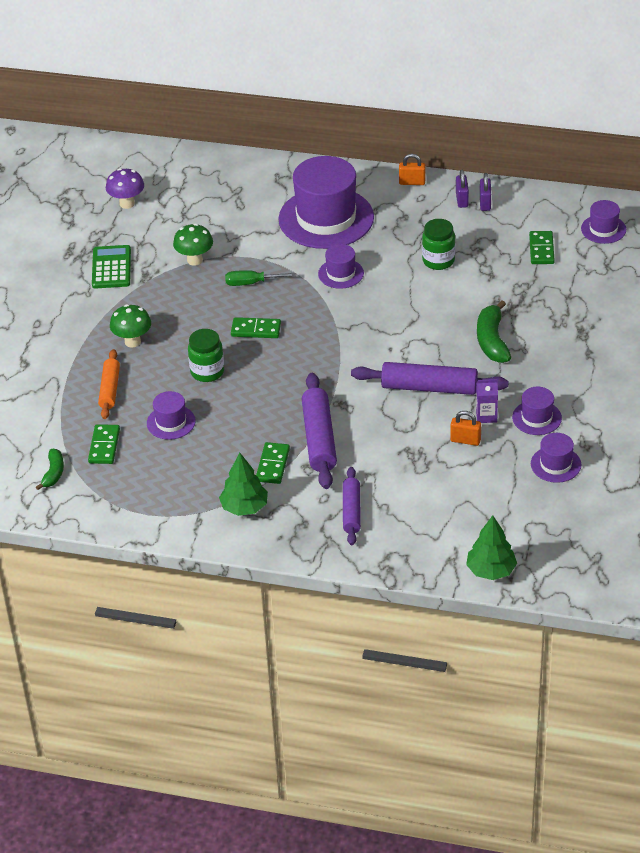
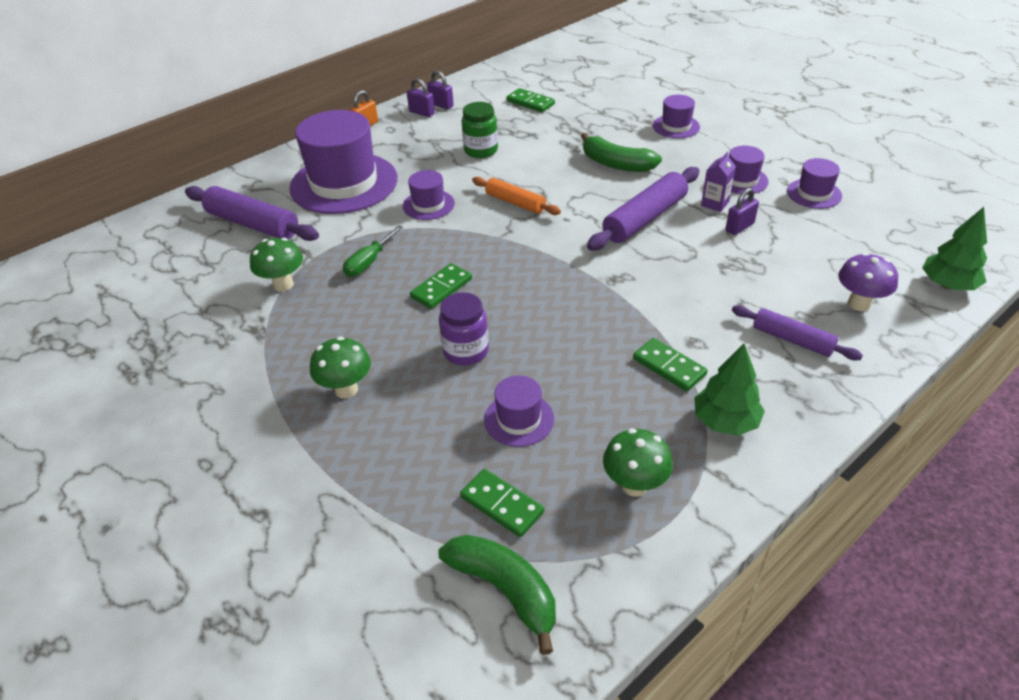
camera: 55 degrees left, 0 degrees up
(53, 473) = (505, 589): green banana -> green banana, size x1.65
(110, 389) = (404, 449): orange rolling pin -> orange rolling pin (515, 203)
(111, 268) = (206, 351): green calculator -> none
(127, 204) = (129, 294): purple mushroom -> purple mushroom (859, 303)
(161, 490) = (634, 485): none -> green mushroom
(207, 372) = (466, 351): green jar -> purple jar
(319, 438) = (655, 315): purple rolling pin -> purple rolling pin (253, 224)
(465, 440) = (739, 227): orange padlock -> purple padlock
(603, 229) = (541, 72): purple hat -> purple hat (676, 126)

